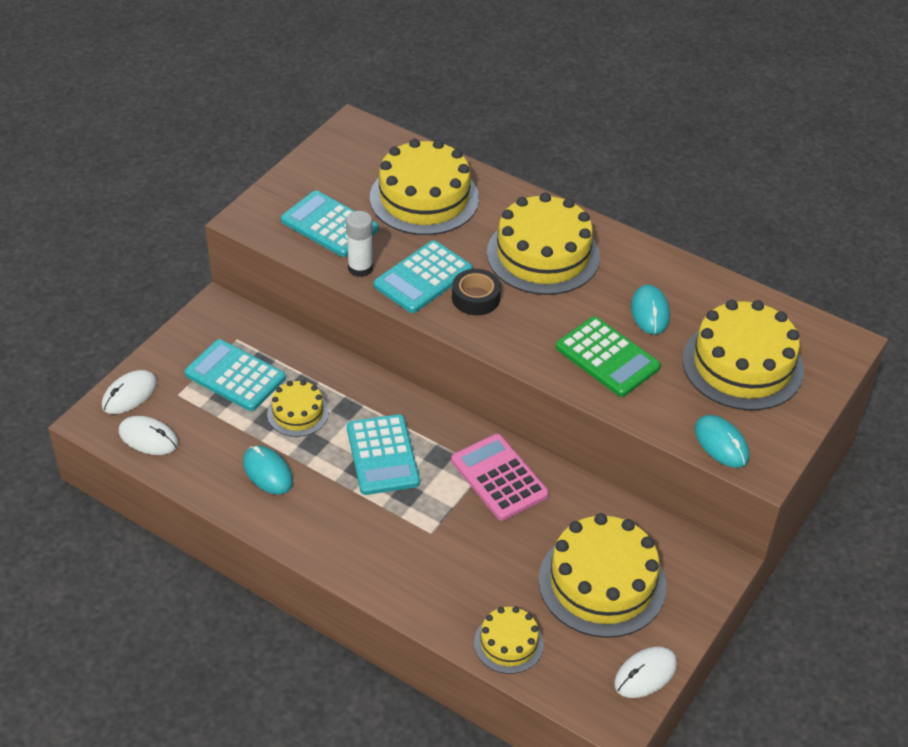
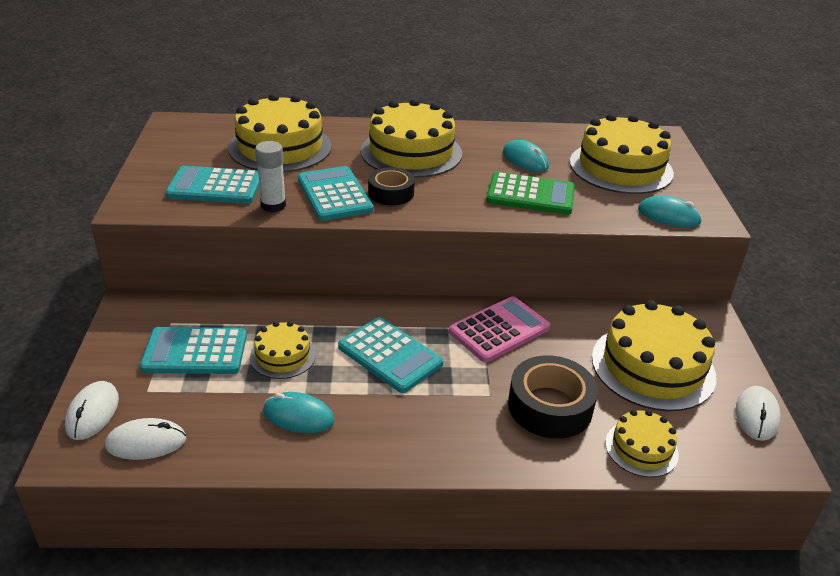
camera: 35 degrees left, 10 degrees down
(423, 278) = (334, 195): turquoise calculator -> turquoise calculator turned 150 degrees clockwise
(470, 569) = (550, 406): none -> black tape
(499, 478) = (499, 330): pink calculator -> pink calculator turned 120 degrees clockwise

